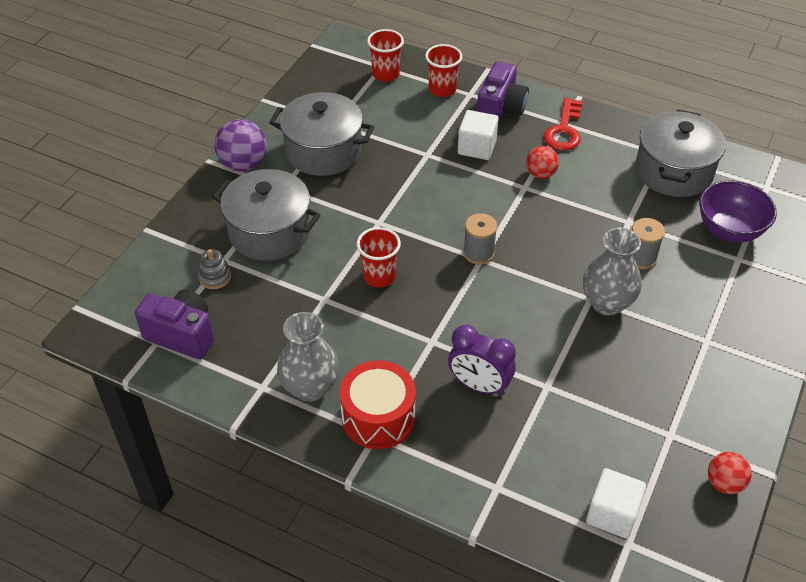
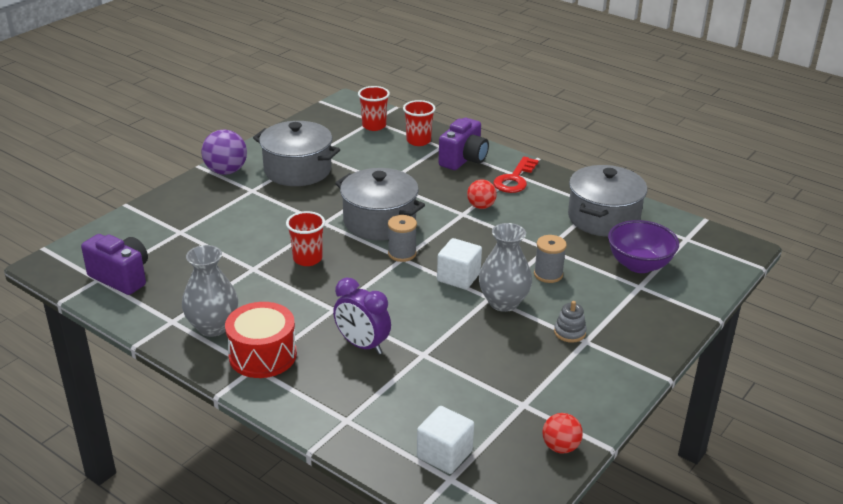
camera: 10 degrees right, 15 degrees down
(215, 277) = (167, 242): grey stacking toy -> grey stacking toy (569, 332)
(269, 232) = (227, 218): grey pot -> grey pot (379, 221)
(477, 147) = (432, 182): white cube -> white cube (458, 277)

